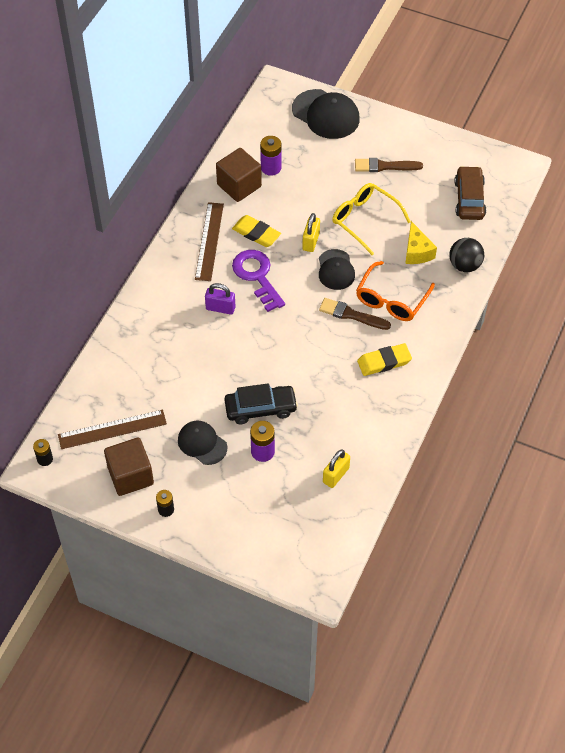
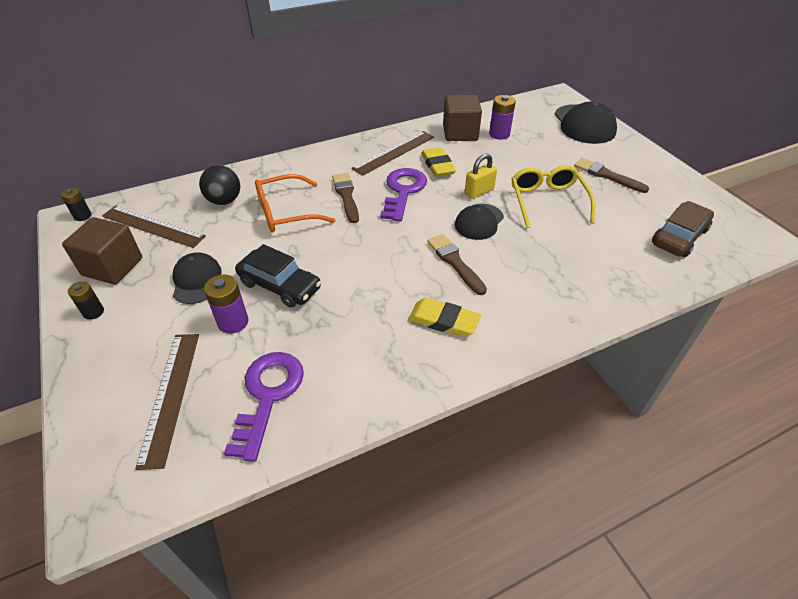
camera: 40 degrees right, 10 degrees down
(220, 308) = (346, 196): purple padlock -> brown brush
(283, 515) = (170, 395): none -> brown ruler
(336, 475) = (268, 396): yellow padlock -> purple key
(391, 300) = (510, 273): orange glasses -> orange glasses (286, 212)
(417, 252) = (578, 249): yellow cheese -> none
(464, 265) = (624, 287): black ball -> black ball (224, 201)

